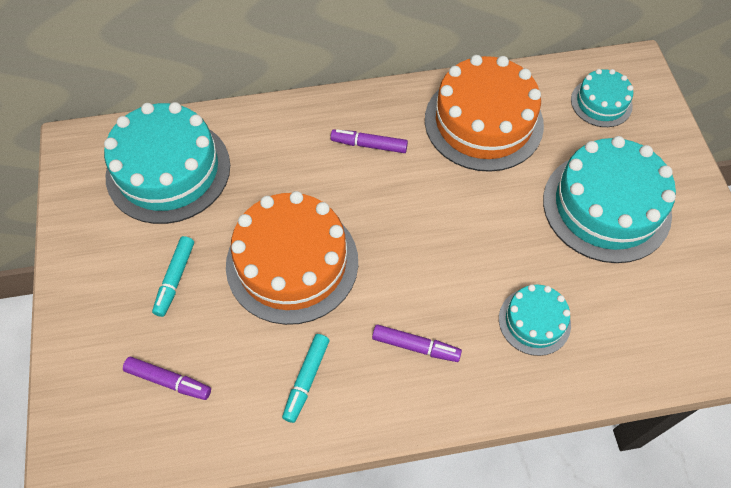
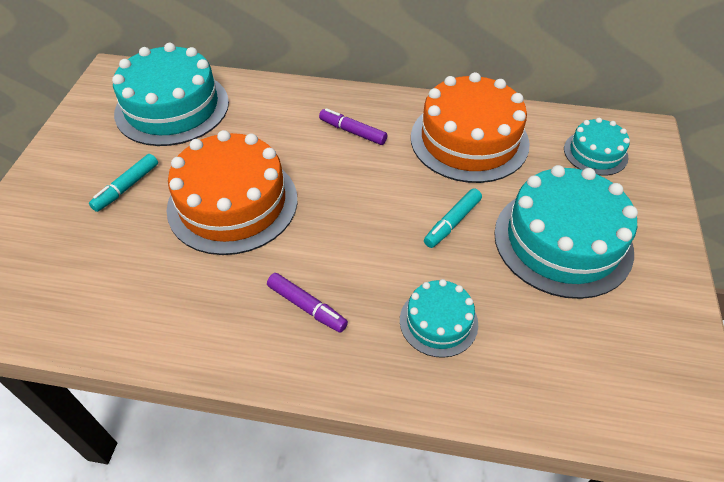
camera: 20 degrees right, 10 degrees down
(169, 381) = (70, 264): purple marker -> none
(306, 380) = (189, 302): turquoise marker -> turquoise marker (452, 222)

